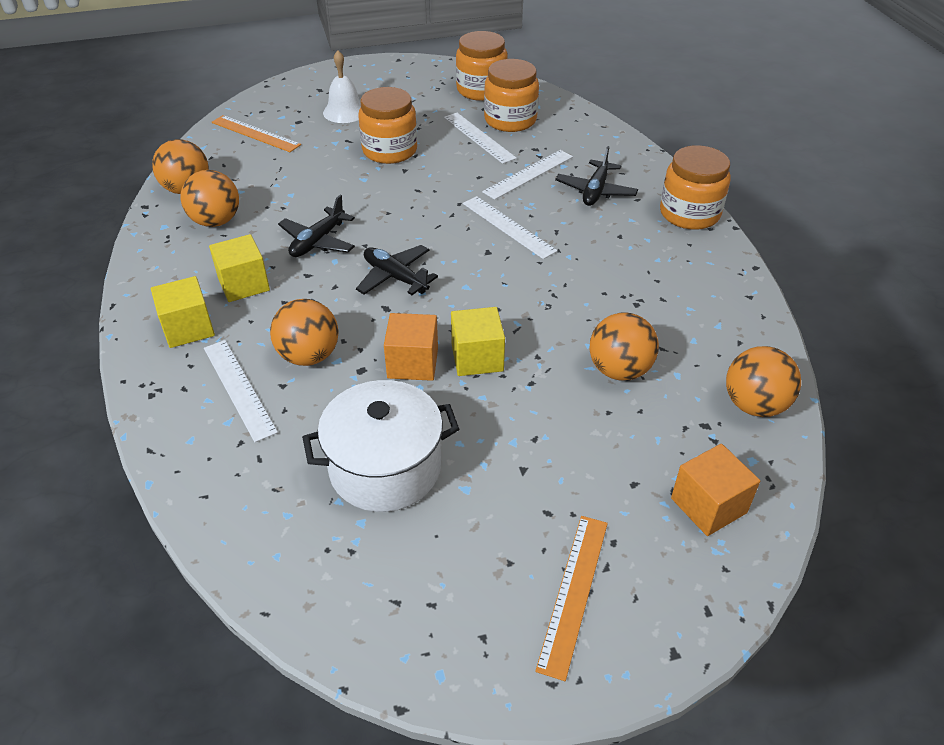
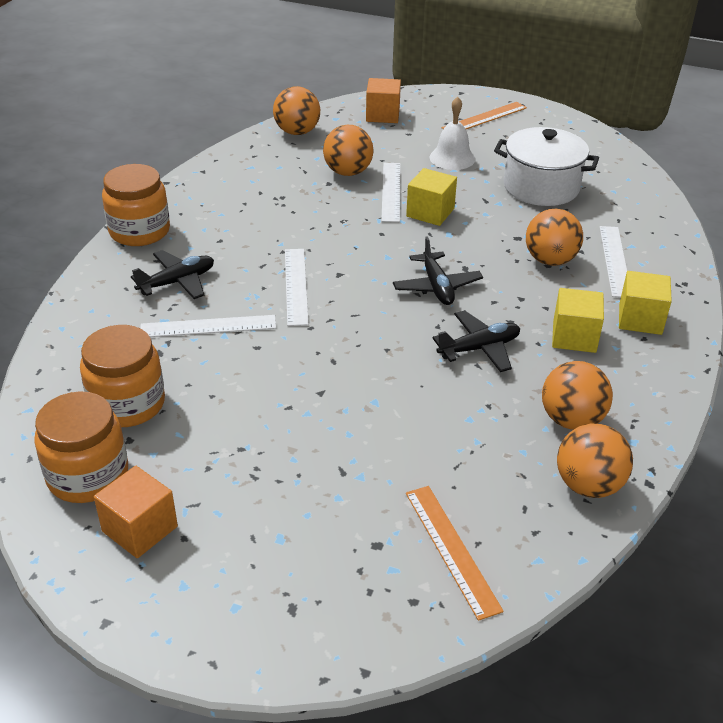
camera: 145 degrees left, 5 degrees down
(345, 111) = (300, 530): white bell -> white bell (452, 158)
(390, 150) = (309, 428): orange jar -> none
(413, 363) = (477, 227): orange cube -> orange cube (140, 529)
(479, 137) = (193, 396): white ruler -> white ruler (391, 191)

